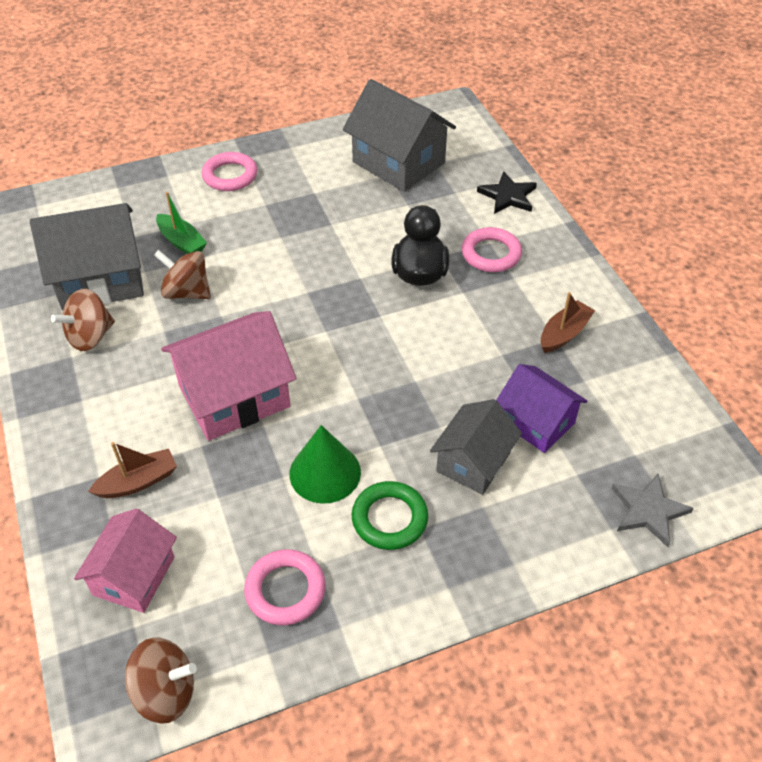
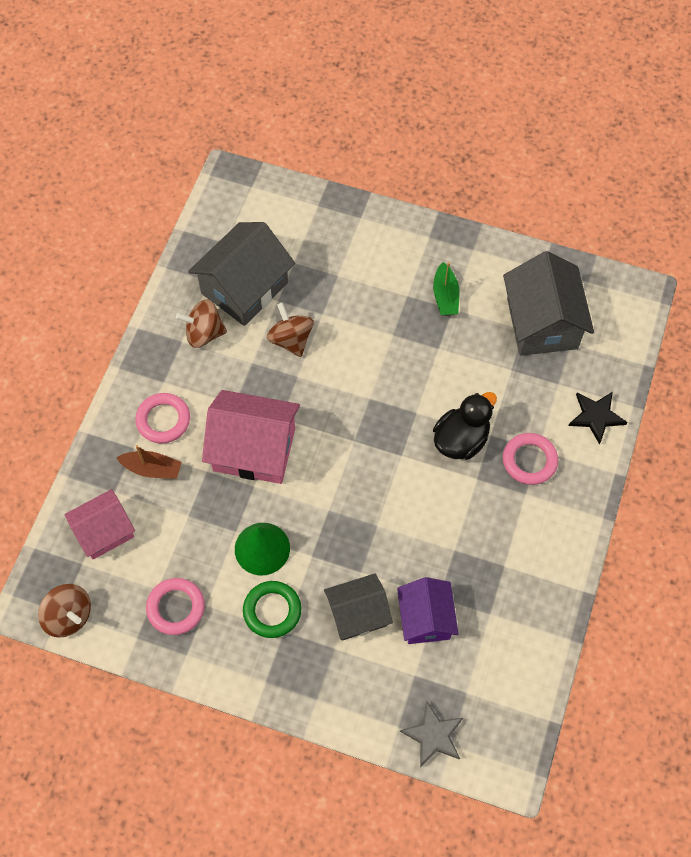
camera: 40 degrees right, 15 degrees up
(100, 280) = (244, 288): grey house -> grey house turned 75 degrees counterclockwise
(181, 242) = (322, 291): green boat -> green boat (445, 296)
(230, 176) = (404, 249): pink ring -> pink ring (163, 420)
(564, 333) = (514, 567): brown boat -> none

